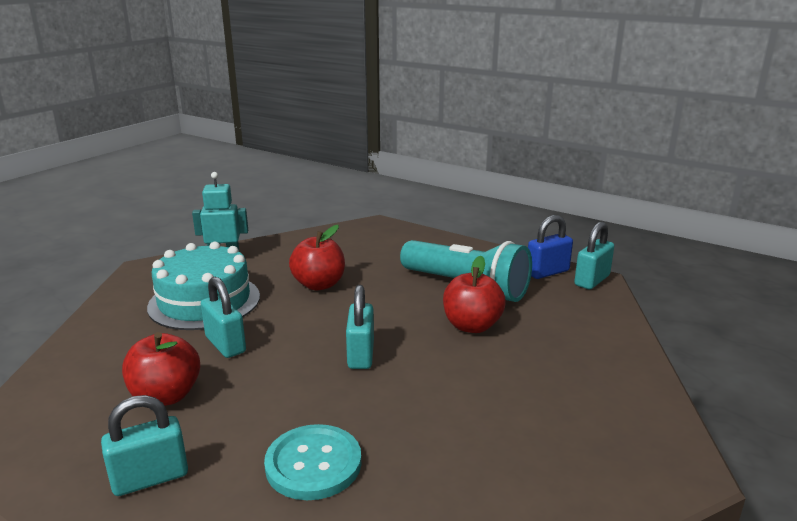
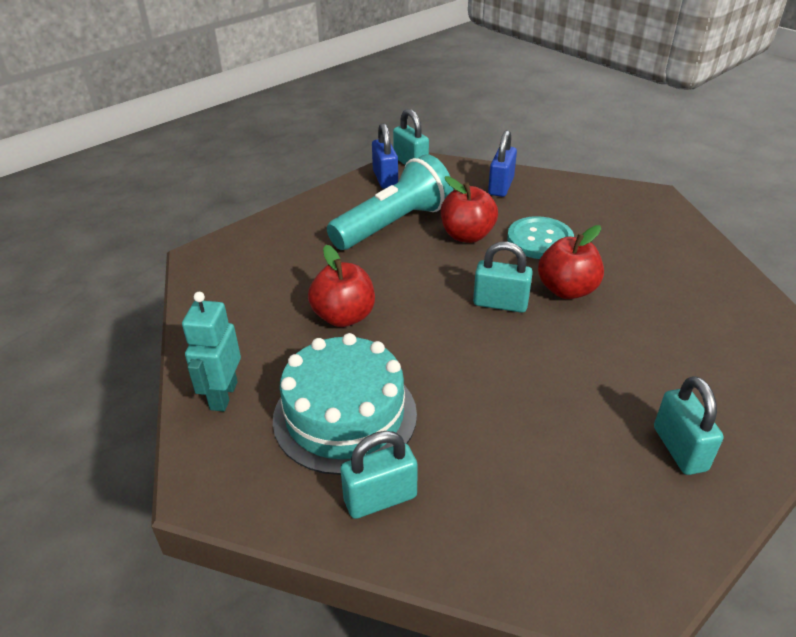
camera: 75 degrees left, 15 degrees up
(166, 396) = (551, 444): red apple -> red apple (567, 290)
(225, 345) = (458, 397): turquoise padlock -> turquoise padlock (380, 498)
(313, 464) = (656, 346): turquoise button -> turquoise button (540, 240)
(590, 337) = (500, 186): none -> blue padlock

